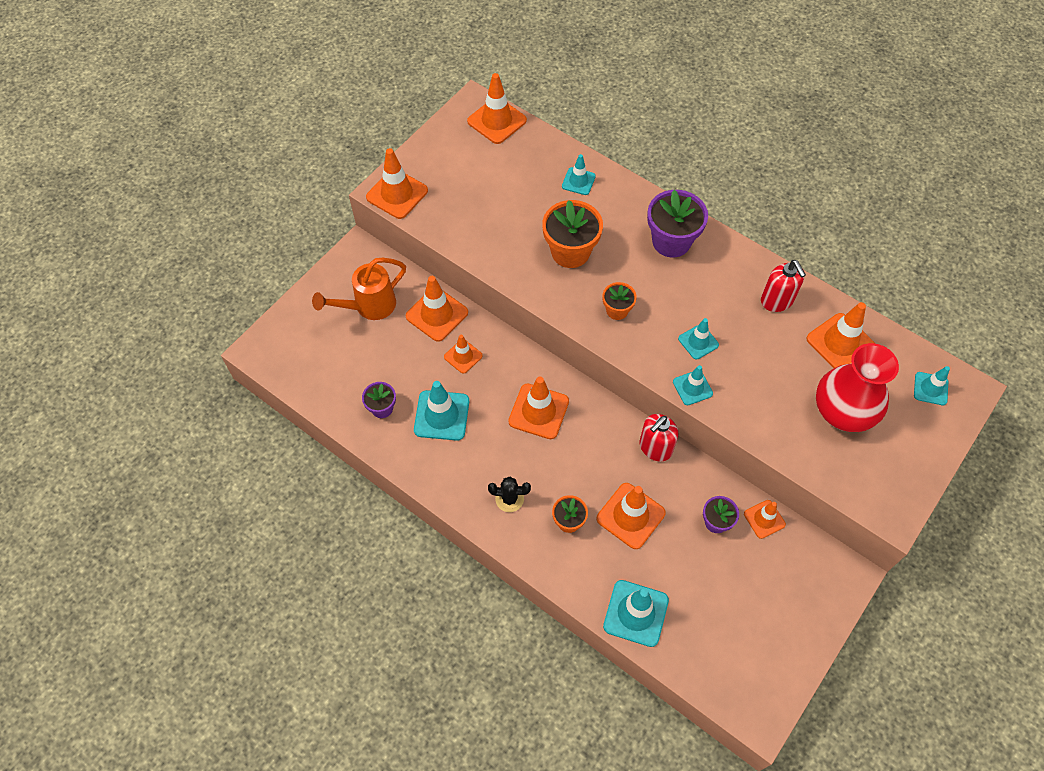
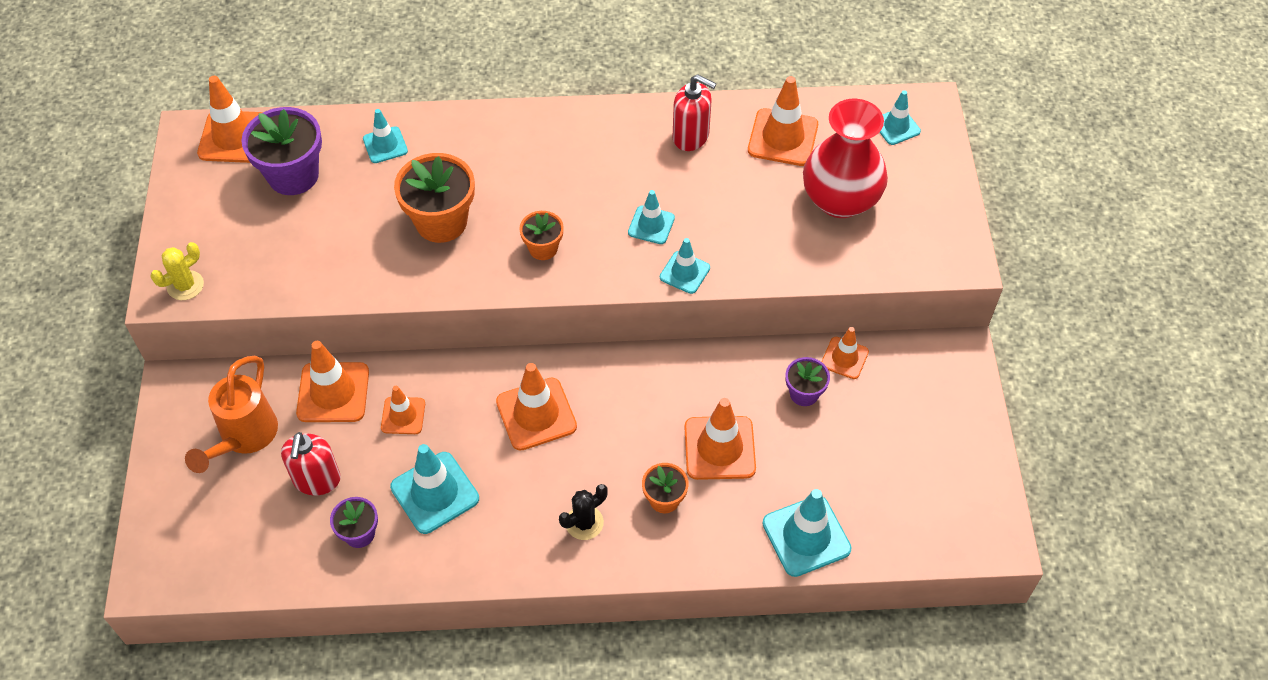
camera: 40 degrees left, 5 degrees down
(397, 194) = (185, 285): orange traffic cone -> yellow cactus
(655, 448) = (685, 365): red soap dispenser -> red soap dispenser (317, 480)
(671, 241) = (537, 145): purple flower pot -> purple flower pot (293, 175)

